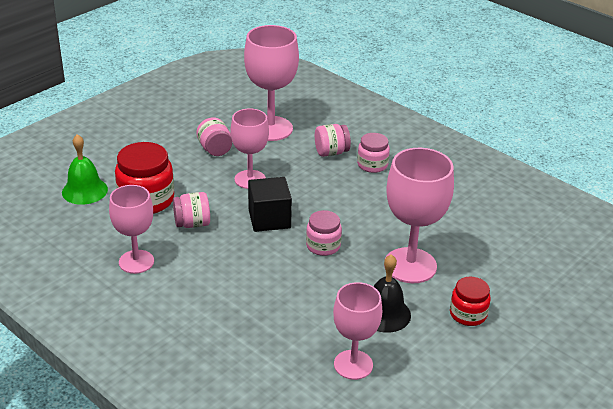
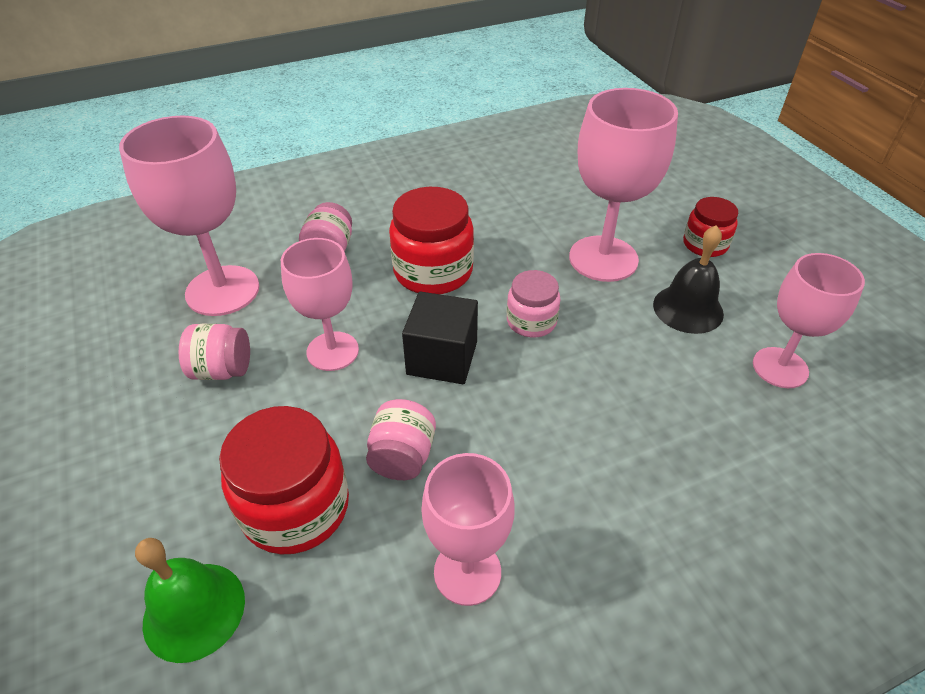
camera: 65 degrees left, 10 degrees up
(341, 196) = (433, 271): none -> red jar
(372, 165) = (385, 224): pink jar -> none

